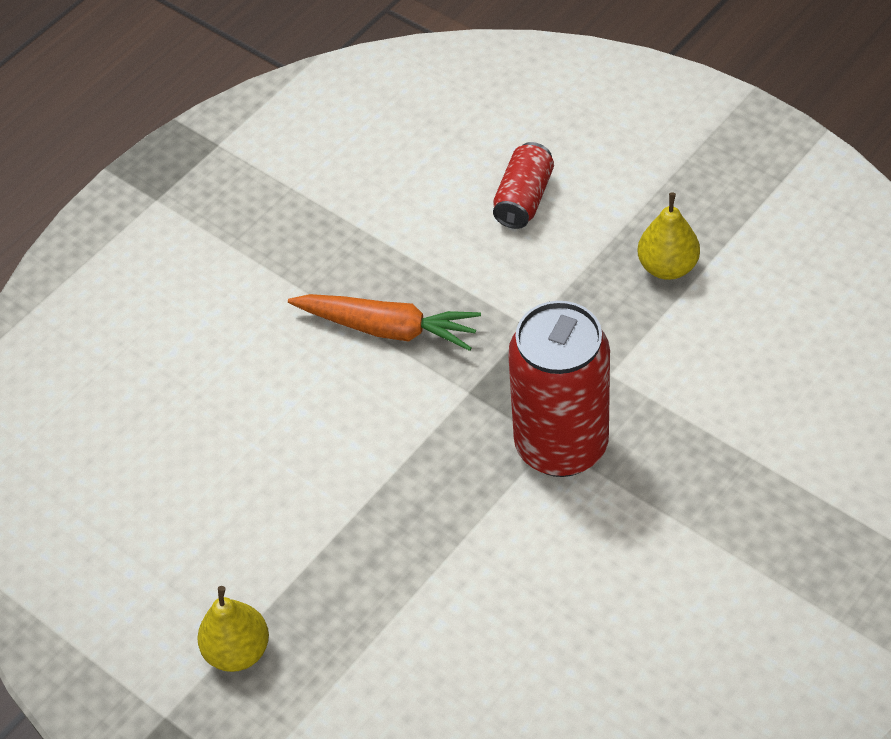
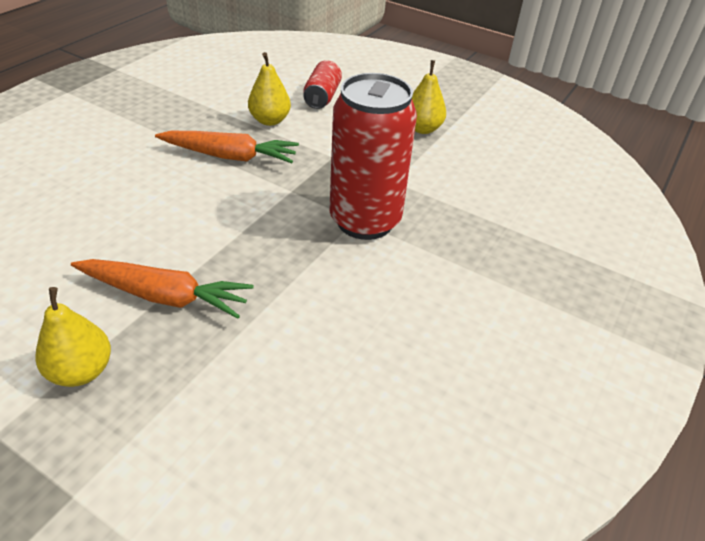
camera: 15 degrees left, 10 degrees down
(316, 558) = (165, 296): none -> orange carrot
(443, 254) = (270, 120): none -> yellow pear

